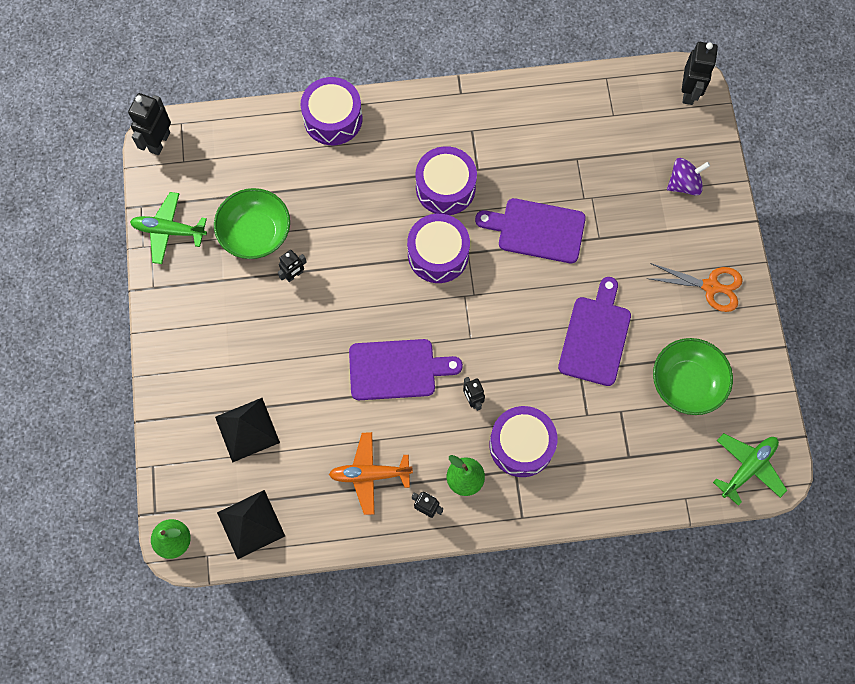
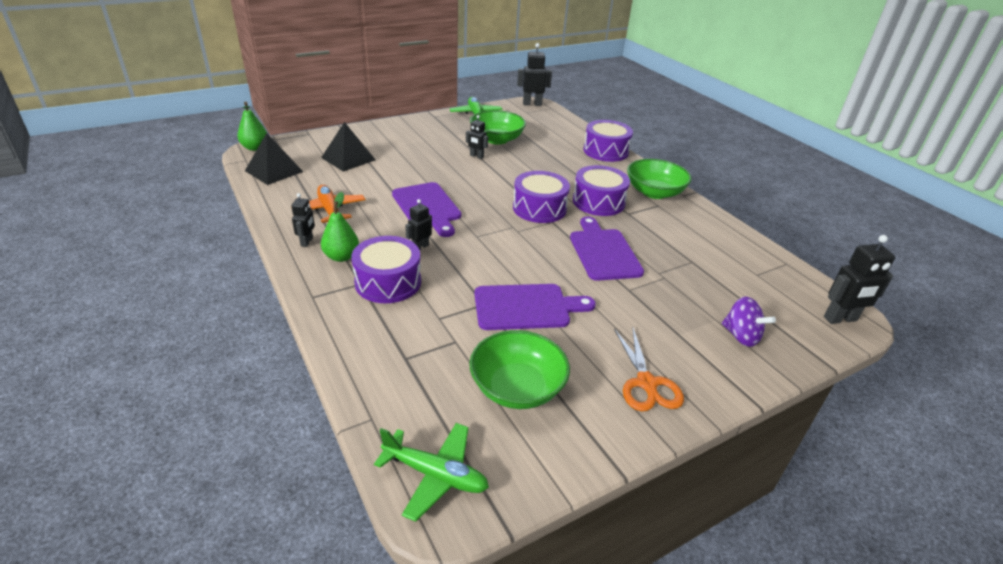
camera: 65 degrees right, 35 degrees down
(446, 119) = (654, 192): none -> green bowl

